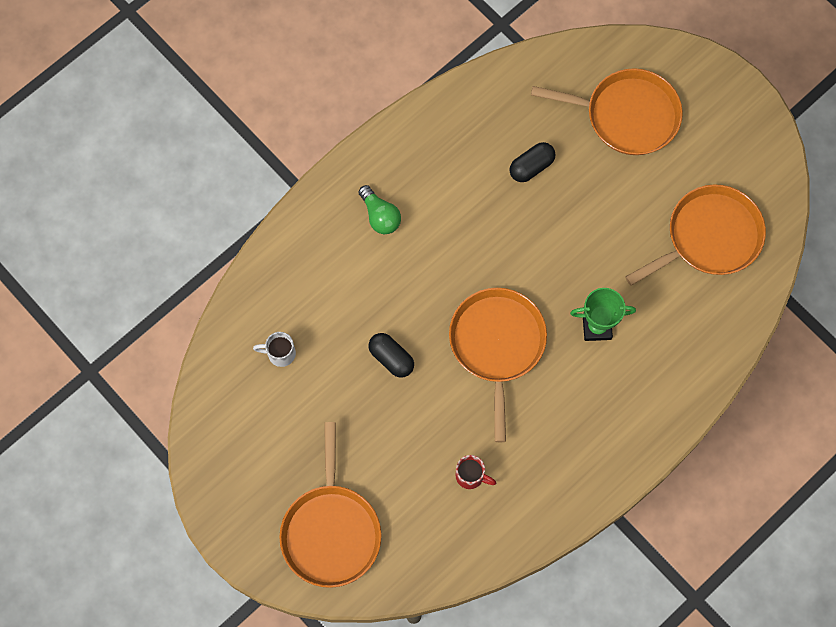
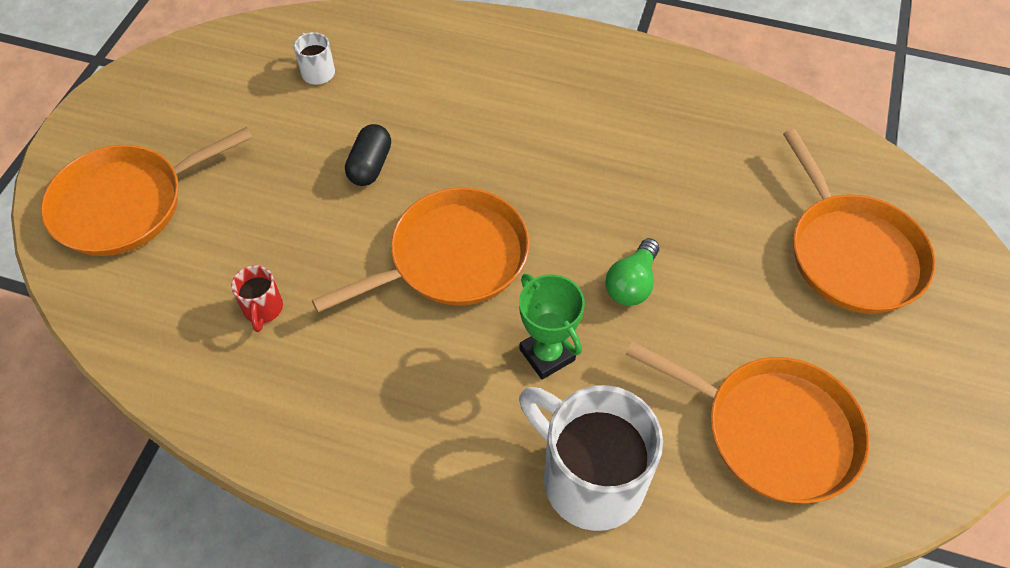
camera: 60 degrees right, 15 degrees down
(380, 216) = (532, 83): green light bulb -> green light bulb (632, 283)
(531, 167) = (701, 188): black capsule -> none
(683, 348) = (589, 477): none -> white mug

